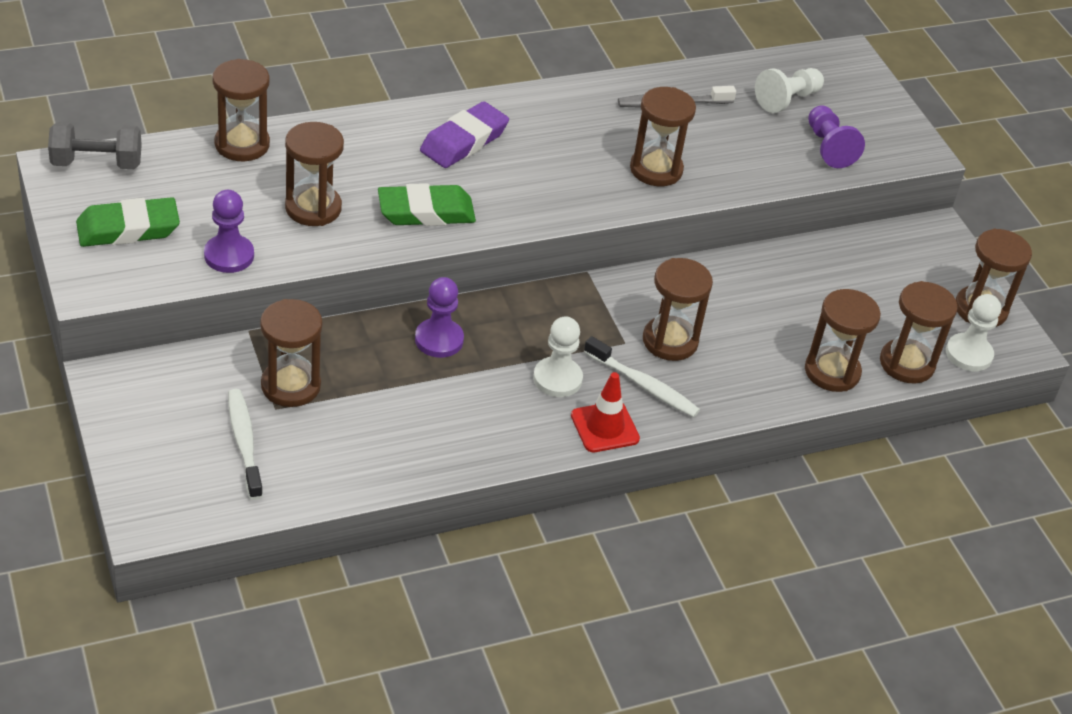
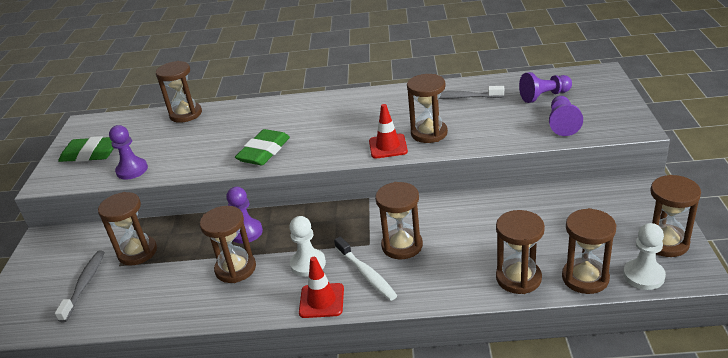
camera: 30 degrees right, 10 degrees down
(97, 163) = (103, 121): grey dumbbell -> none
(244, 443) = (84, 284): white toothbrush -> grey toothbrush
(313, 208) = (199, 147): brown hourglass -> brown hourglass (235, 269)
(426, 212) = (264, 152): green eraser -> green eraser turned 75 degrees counterclockwise
(464, 141) = (314, 115): purple eraser -> none
(608, 194) = (388, 146): none -> red traffic cone
(787, 100) = (544, 96): white pawn -> purple pawn

